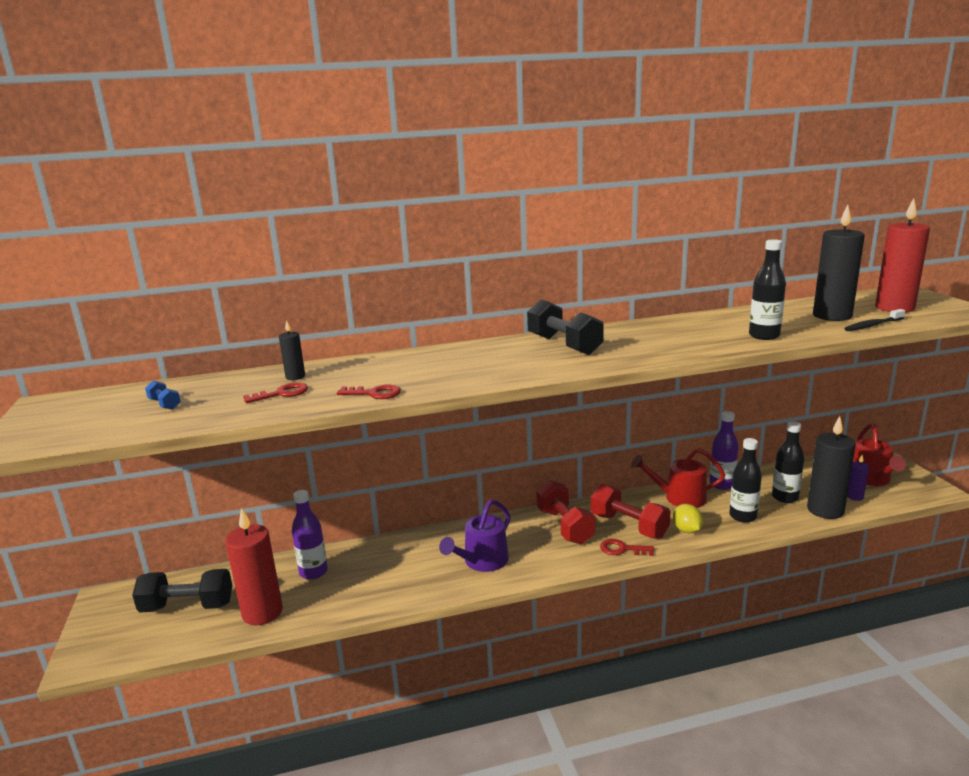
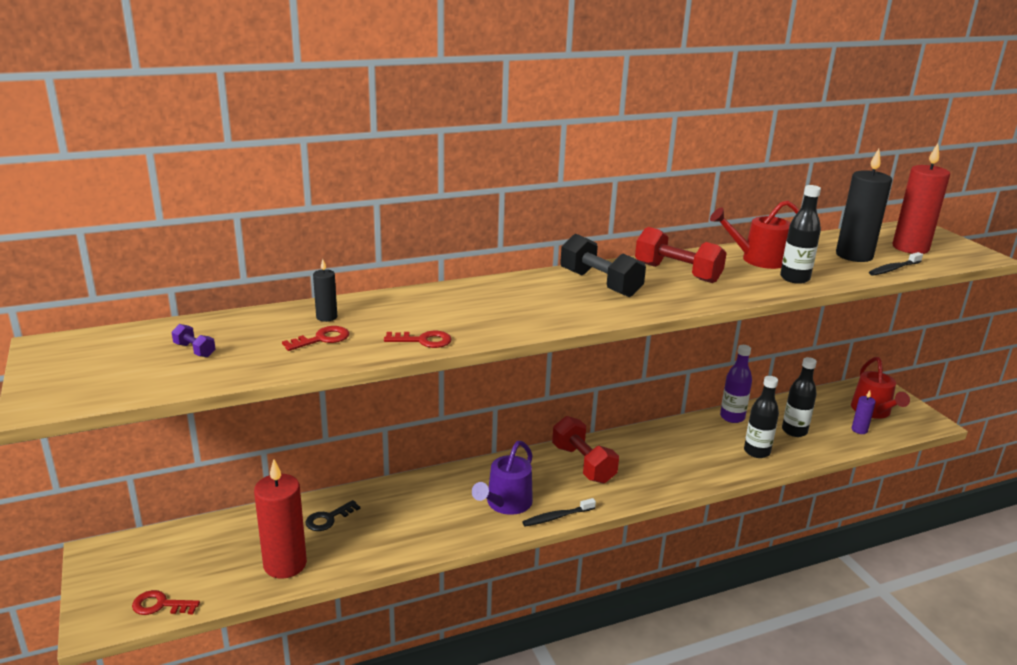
camera: 10 degrees left, 5 degrees up
(165, 404) = (194, 350): blue dumbbell -> purple dumbbell
(187, 606) = (198, 560): black dumbbell -> none
(313, 572) = (328, 519): purple bottle -> black key
(529, 575) = (557, 517): none -> black toothbrush
(622, 549) = (645, 488): red key -> red key (160, 605)
(629, 526) = (647, 463): red dumbbell -> red dumbbell (677, 273)
(679, 498) = (693, 432): red watering can -> red watering can (758, 260)
(687, 530) = (705, 467): yellow lemon -> none
(825, 510) = (833, 444): black candle -> none

